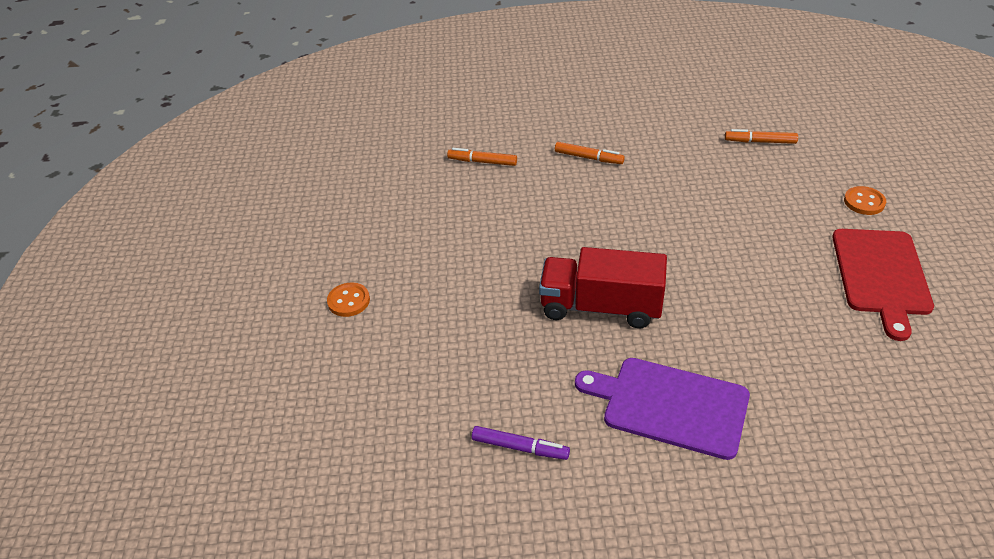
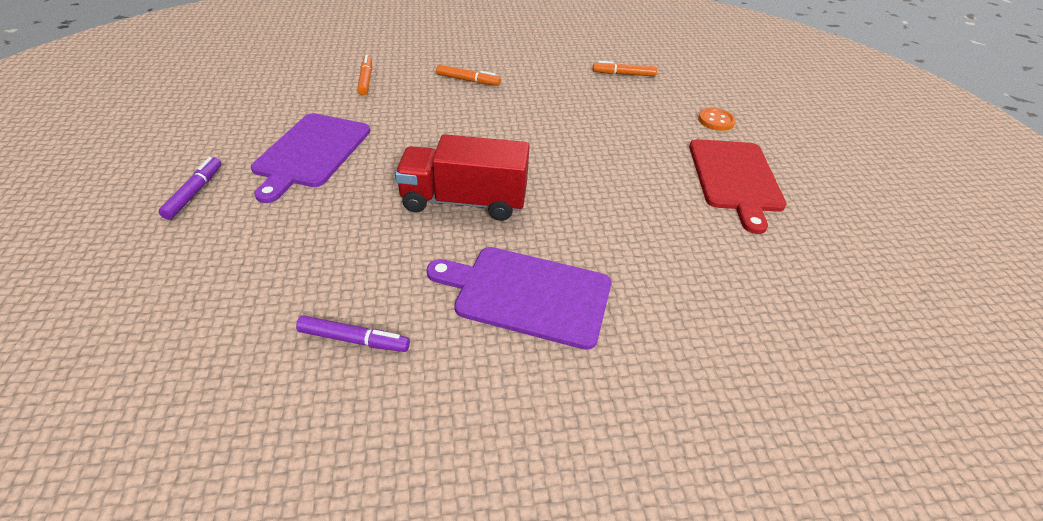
camera: 10 degrees left, 0 degrees up
(348, 301) = (195, 192): orange button -> purple marker
(444, 253) = (311, 152): none -> purple cutting board
(482, 162) = (366, 80): orange marker -> orange marker turned 75 degrees clockwise

